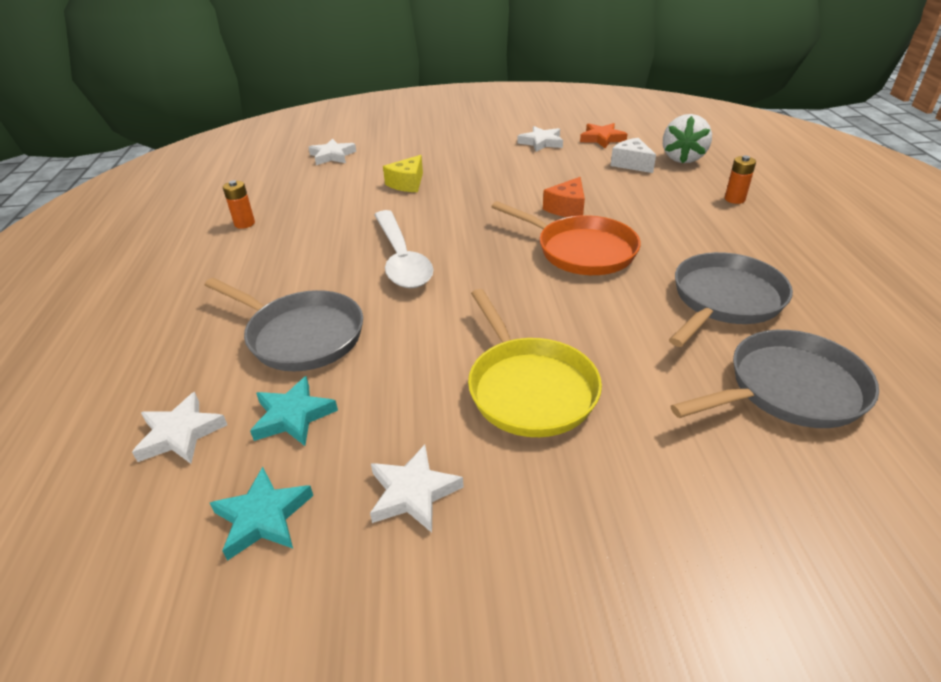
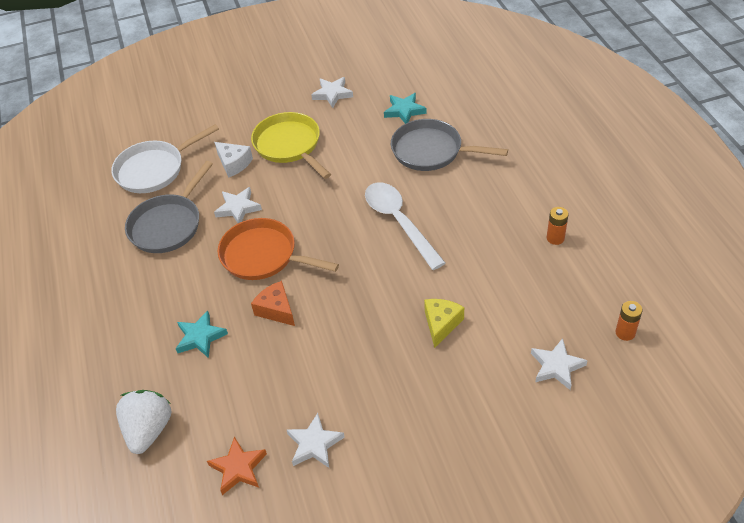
camera: 170 degrees right, 10 degrees up
(180, 434) = (453, 94): white star -> white star (238, 208)
(263, 517) = (390, 75): turquoise star -> turquoise star (200, 337)
(567, 208) = (276, 310): orange cheese -> orange cheese turned 60 degrees counterclockwise
(631, 164) = (208, 406): white cheese -> white cheese (234, 164)
(734, 199) = (119, 352): orange battery -> orange battery (625, 333)
(788, 389) = (154, 169): grey pan -> white pan

